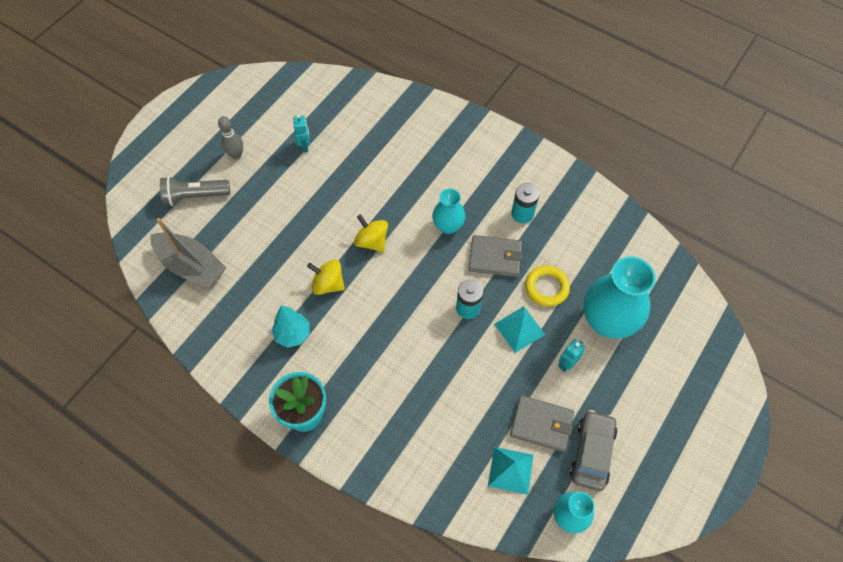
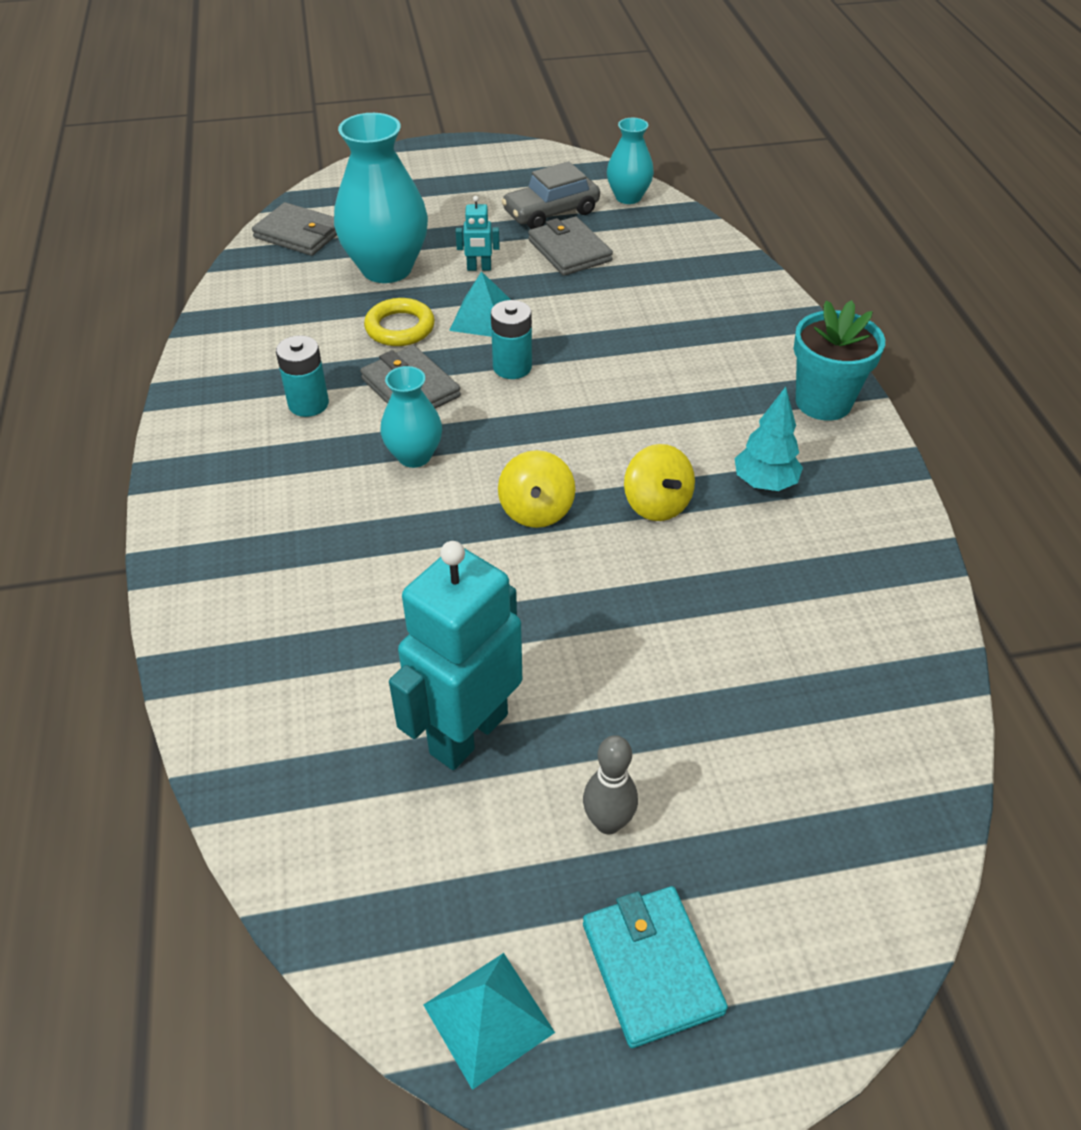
camera: 135 degrees left, 15 degrees down
(191, 130) = (652, 967): none -> turquoise wallet
(191, 266) = (853, 676): grey boat -> none
(195, 196) = (757, 799): grey flashlight -> none
(305, 146) = (468, 733): turquoise robot -> turquoise robot, size x2.37
(510, 470) = (642, 244): turquoise pyramid -> turquoise pyramid (488, 1018)
(684, 306) = (299, 234): none -> grey wallet

